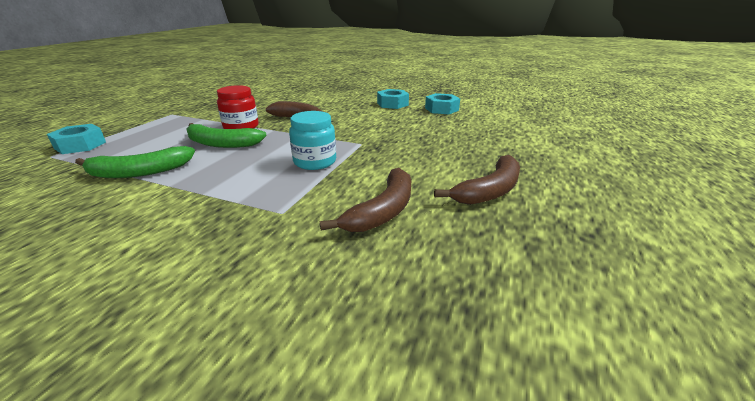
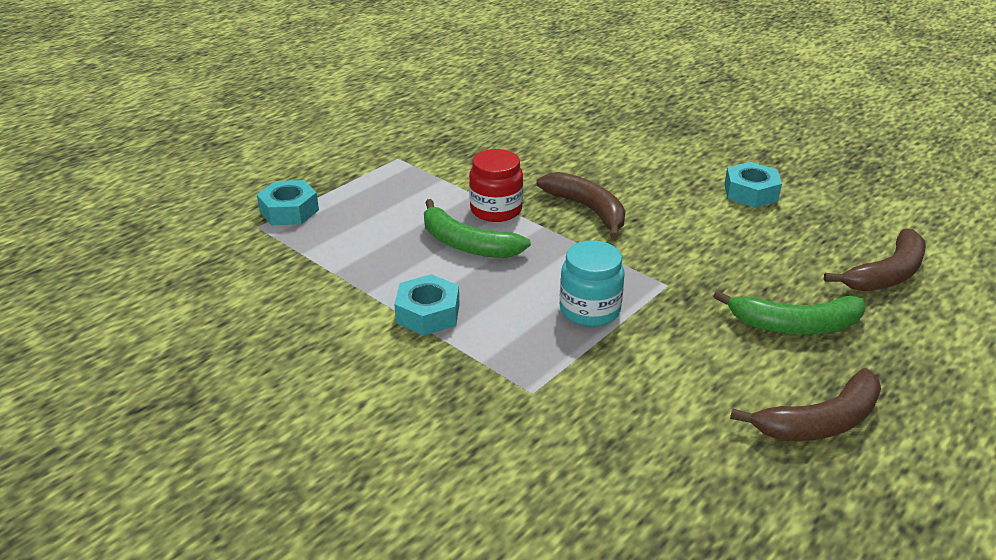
camera: 20 degrees right, 5 degrees up
(139, 172) = (366, 281): green banana -> green banana (794, 325)
(383, 211) = (657, 420): brown banana -> brown banana (887, 274)
(441, 109) = (834, 223): turquoise nut -> turquoise nut (428, 313)

